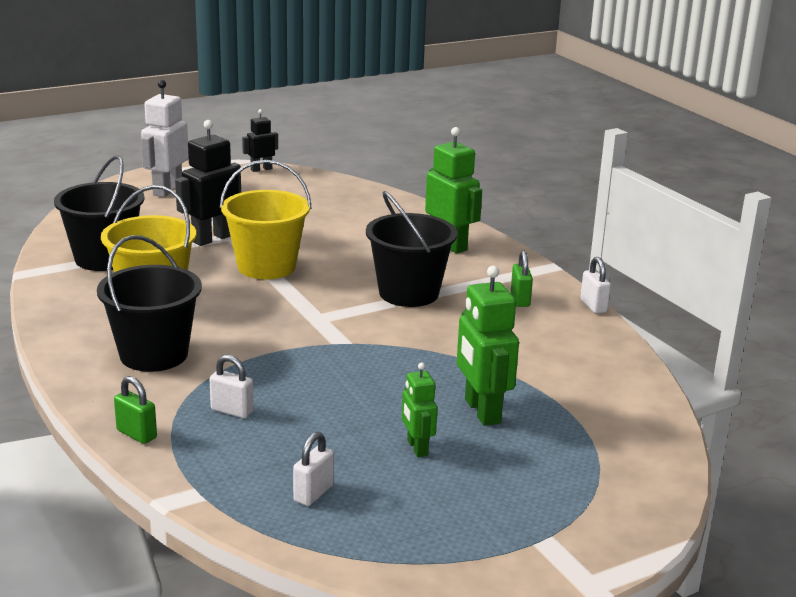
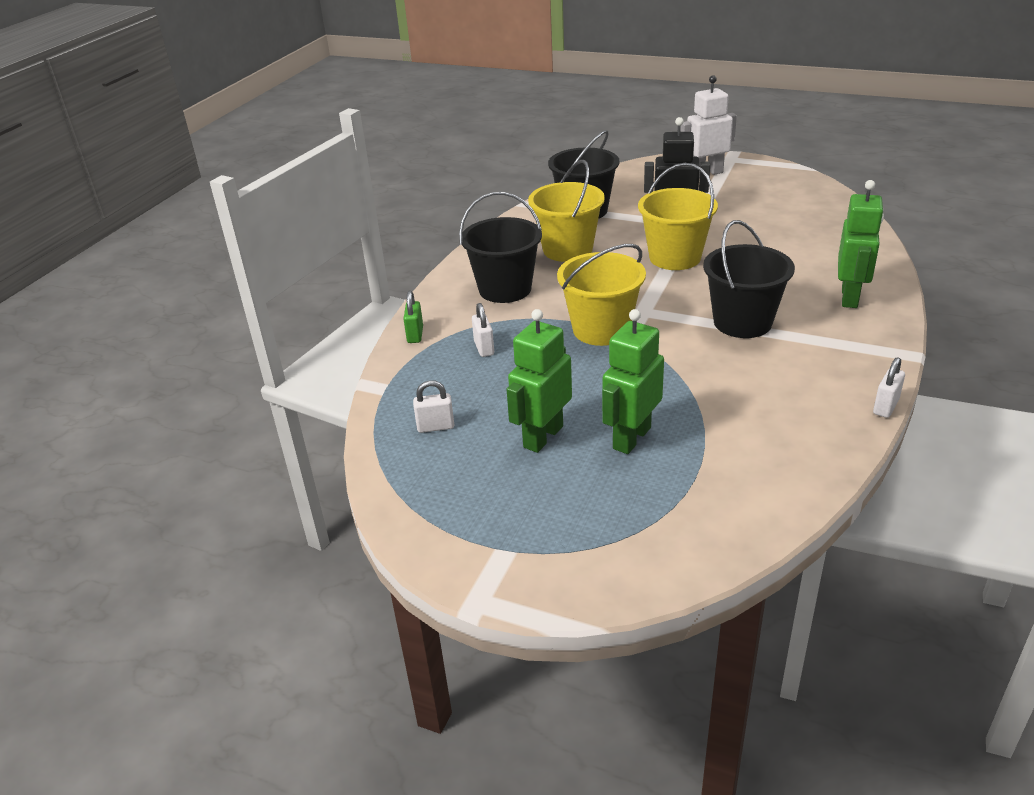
camera: 55 degrees right, 10 degrees up
(261, 169) = (804, 178): black robot -> none
(310, 347) = (601, 329): none -> yellow bucket
(417, 448) = (542, 436): green robot -> green robot, size x1.72
(520, 300) = (826, 370): green padlock -> none

